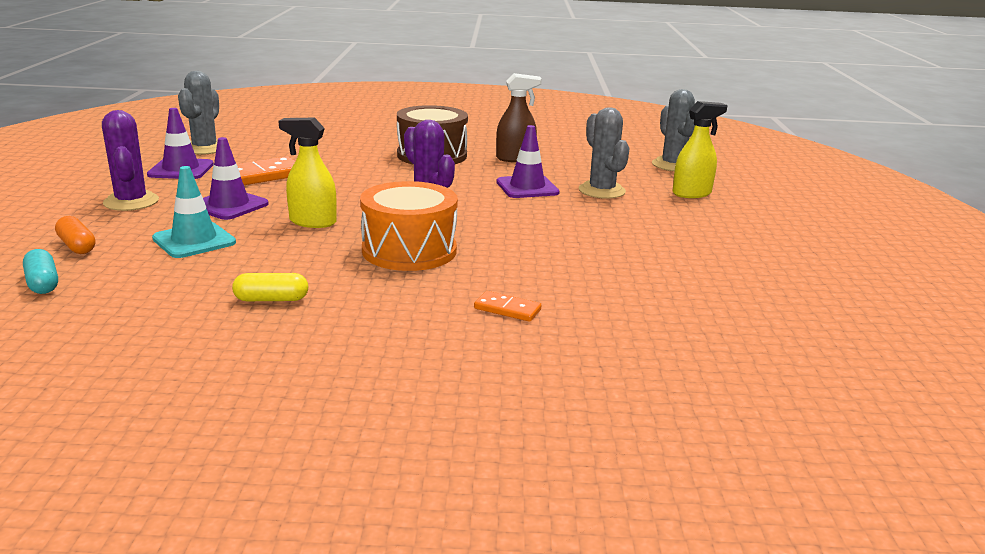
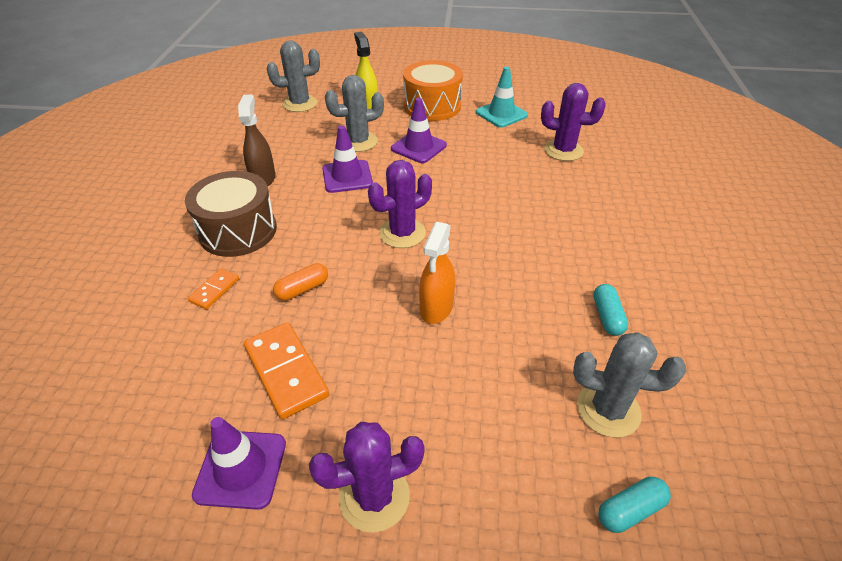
camera: 85 degrees left, 20 degrees up
(77, 246) = (527, 512): orange capsule -> orange capsule (302, 289)
(194, 241) = (495, 396): turquoise traffic cone -> turquoise traffic cone (501, 114)
(205, 148) = (136, 461): grey cactus -> grey cactus (608, 409)
(229, 205) = (389, 384): purple traffic cone -> purple traffic cone (418, 147)
(271, 299) = (607, 316): yellow capsule -> turquoise capsule
(312, 222) = (436, 308): yellow spray bottle -> orange spray bottle
(409, 250) = (495, 243): orange drum -> orange drum (432, 106)
(507, 309) = (583, 199): orange domino -> orange domino (214, 290)
(640, 307) = (563, 150): none -> purple cactus

